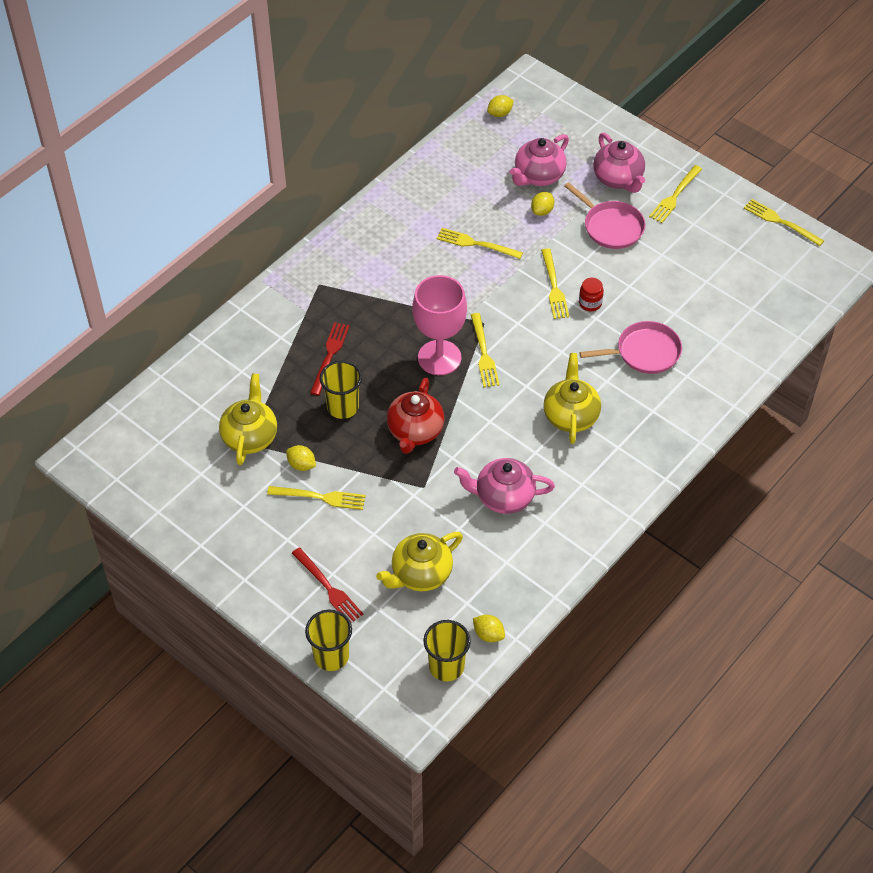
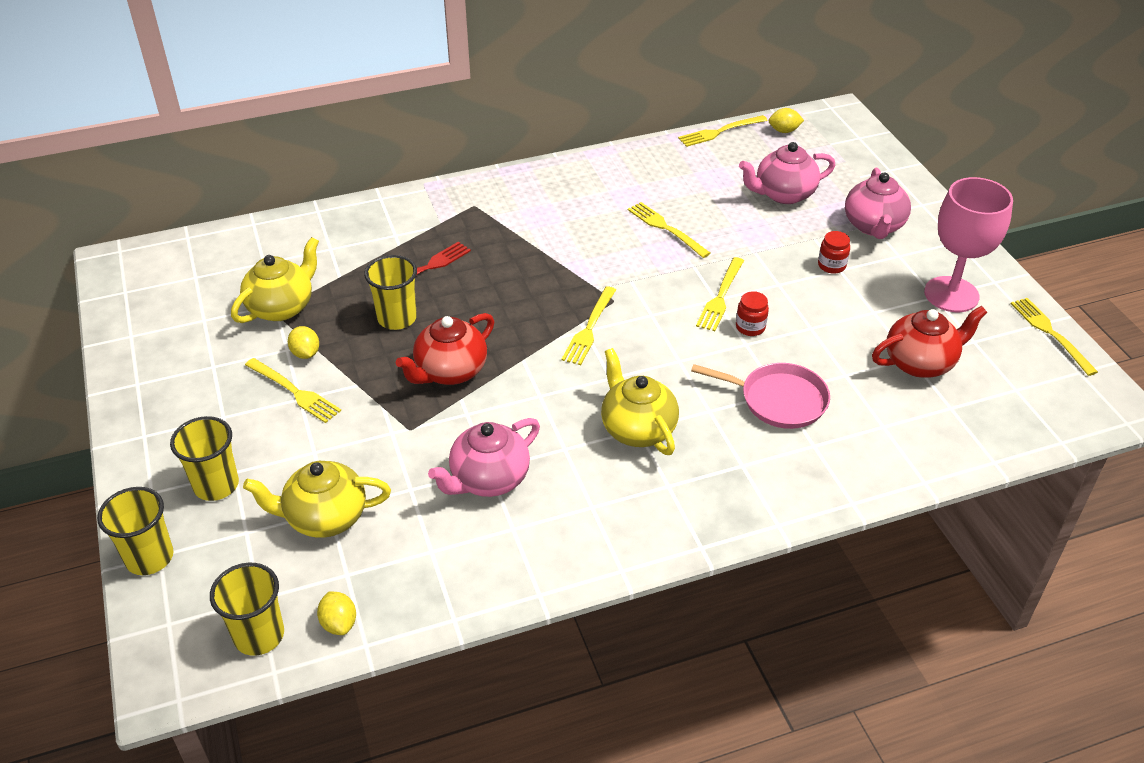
camera: 30 degrees right, 10 degrees down
(329, 588) = (216, 485): red fork -> yellow cup
(439, 358) = (538, 314): pink goblet -> pink goblet (951, 294)
(503, 497) = (488, 479): pink teapot -> pink teapot turned 75 degrees counterclockwise
(542, 211) = (763, 225): yellow lemon -> none
(571, 416) = (637, 429): yellow teapot -> yellow teapot turned 60 degrees counterclockwise
(611, 227) = (831, 265): pink pan -> red jar
(674, 196) = (930, 264): yellow fork -> yellow fork (719, 132)
(714, 282) = (920, 363): none -> red teapot

